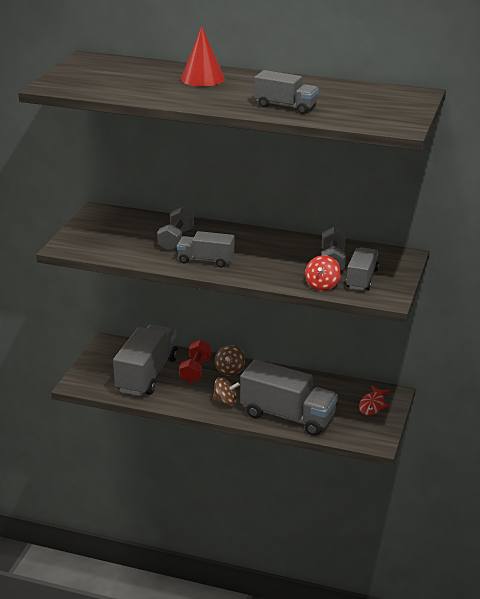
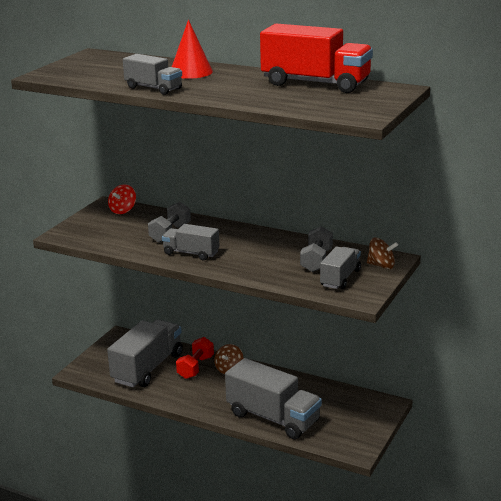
camera: 10 degrees right, 5 degrees down
(225, 401) = (215, 399): brown spinning top -> brown spinning top (381, 266)
(285, 106) = (257, 96): grey truck -> grey truck (153, 88)
(322, 285) = (297, 282): red spinning top -> red spinning top (123, 210)
(334, 89) = (315, 83): none -> red truck
(372, 405) = (363, 413): red fish -> none

